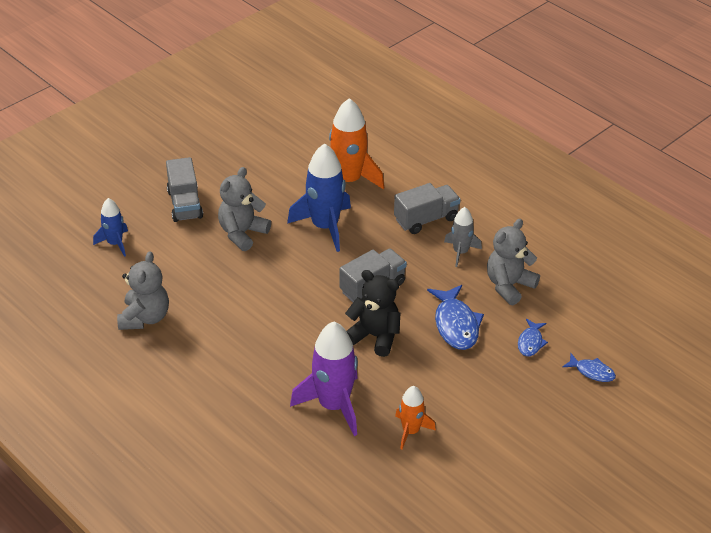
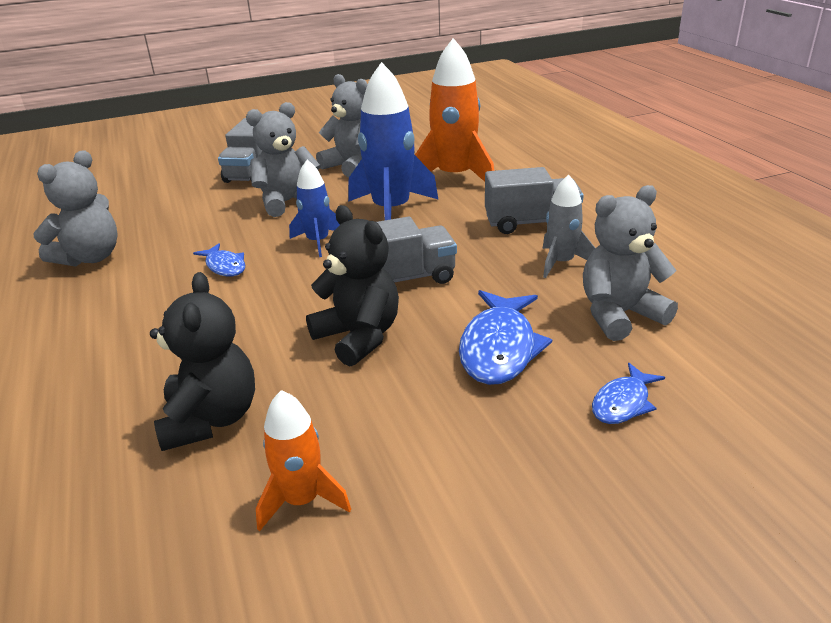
camera: 25 degrees right, 10 degrees down
(115, 243) = (144, 190): blue rocket -> blue rocket (318, 242)
(261, 182) = (352, 166): none -> grey teddy bear
(333, 405) = (211, 419): purple rocket -> black teddy bear
(592, 372) = (738, 486): blue fish -> blue fish (225, 266)

